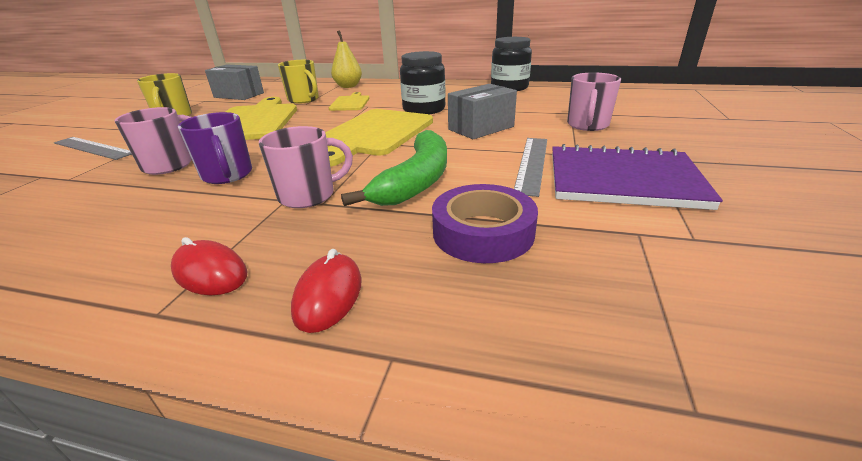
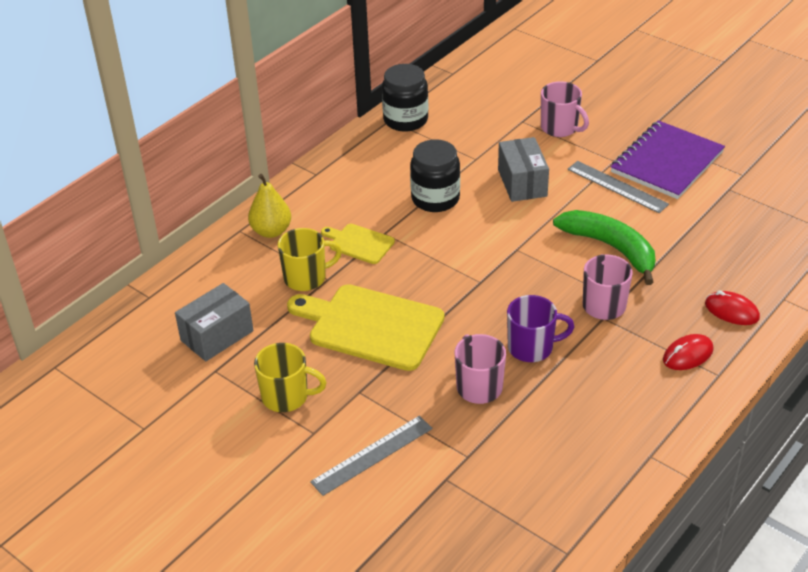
camera: 65 degrees left, 10 degrees up
(374, 134) = (488, 247): yellow cutting board -> none
(483, 232) = (699, 241): purple tape -> none

